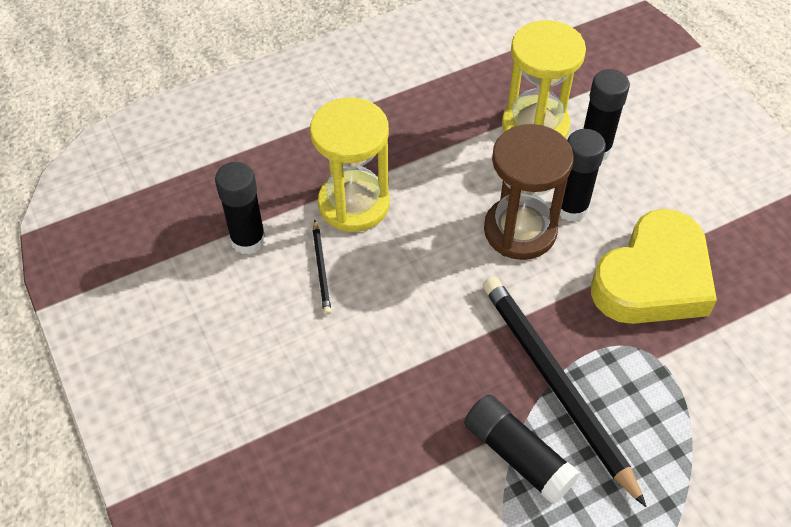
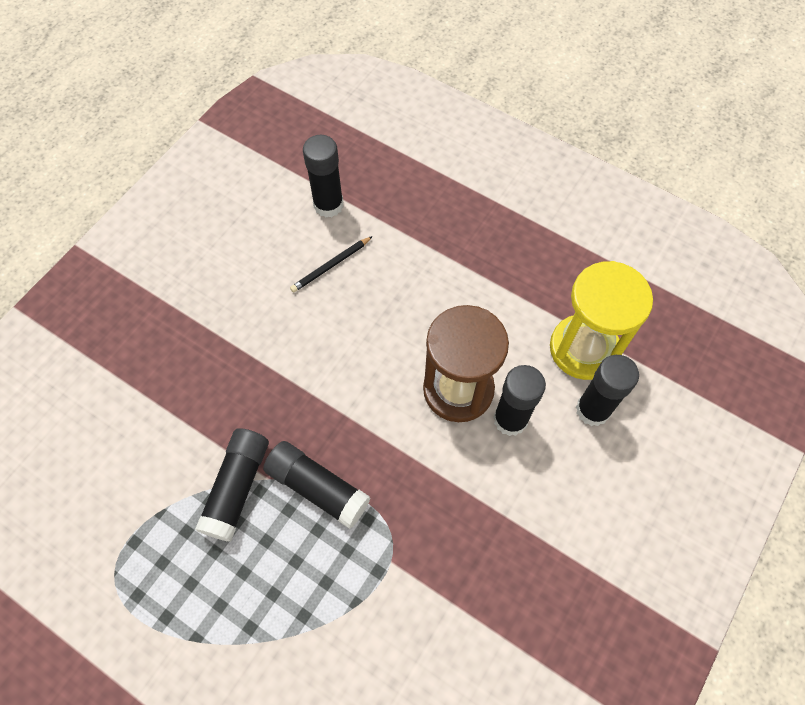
camera: 60 degrees right, 10 degrees up
(354, 204) = (406, 255): yellow hourglass -> none
(555, 385) = (317, 487): black pencil -> black glue stick
(653, 278) = (475, 523): yellow heart -> none

